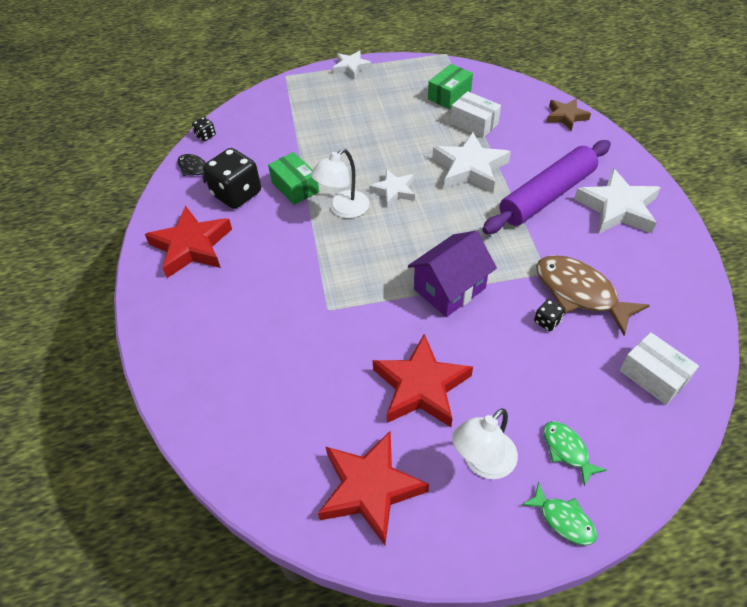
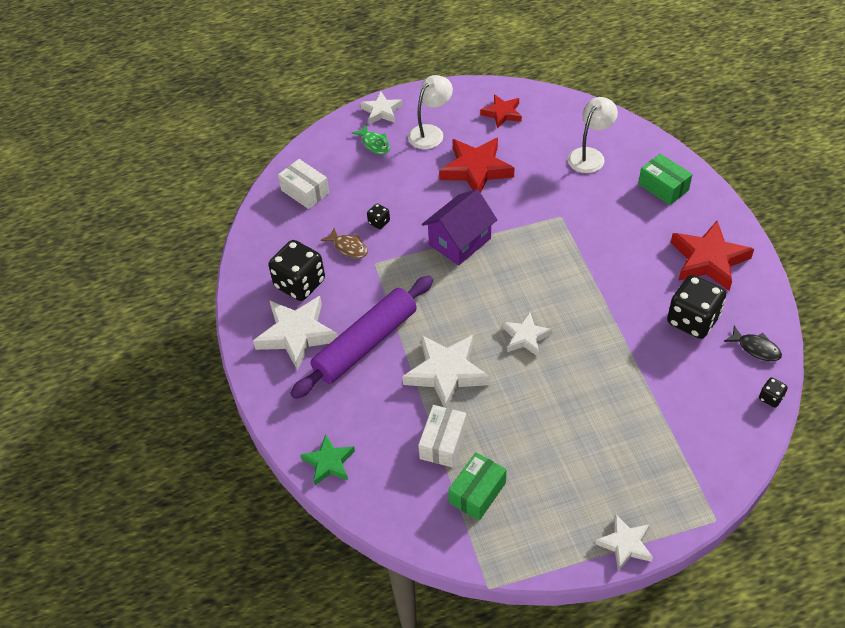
camera: 175 degrees right, 0 degrees up
(295, 187) = (633, 333): green box -> green box (663, 187)
(343, 209) = (573, 311): white lamp -> white lamp (590, 155)
(370, 488) = (502, 113): red star -> red star, size x0.59
(474, 123) = (443, 443): white box -> white box turned 75 degrees clockwise
(563, 519) = (381, 111): green fish -> white star
(566, 116) = (329, 463): brown star -> green star
(580, 293) = (348, 247): brown fish -> brown fish, size x0.53
(627, 256) = (300, 284): none -> black dice

